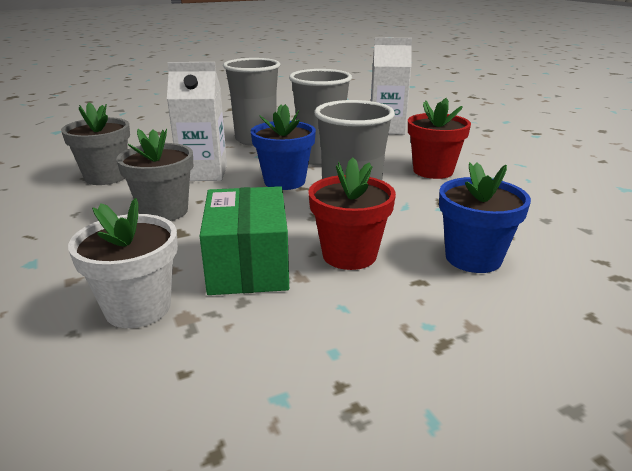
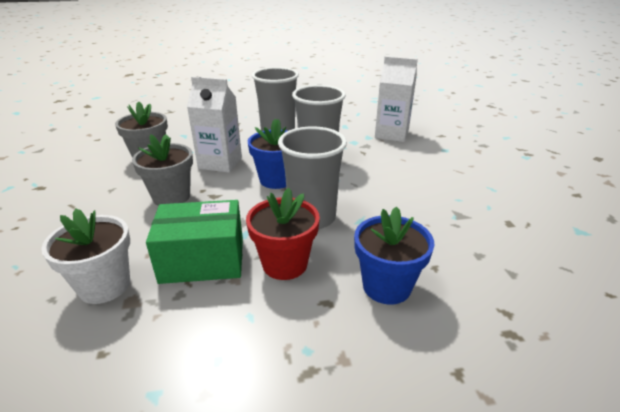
camera: 15 degrees right, 5 degrees up
(248, 265) = (203, 260): green box -> green box turned 75 degrees clockwise
(433, 171) = (406, 185): red flower pot -> none

